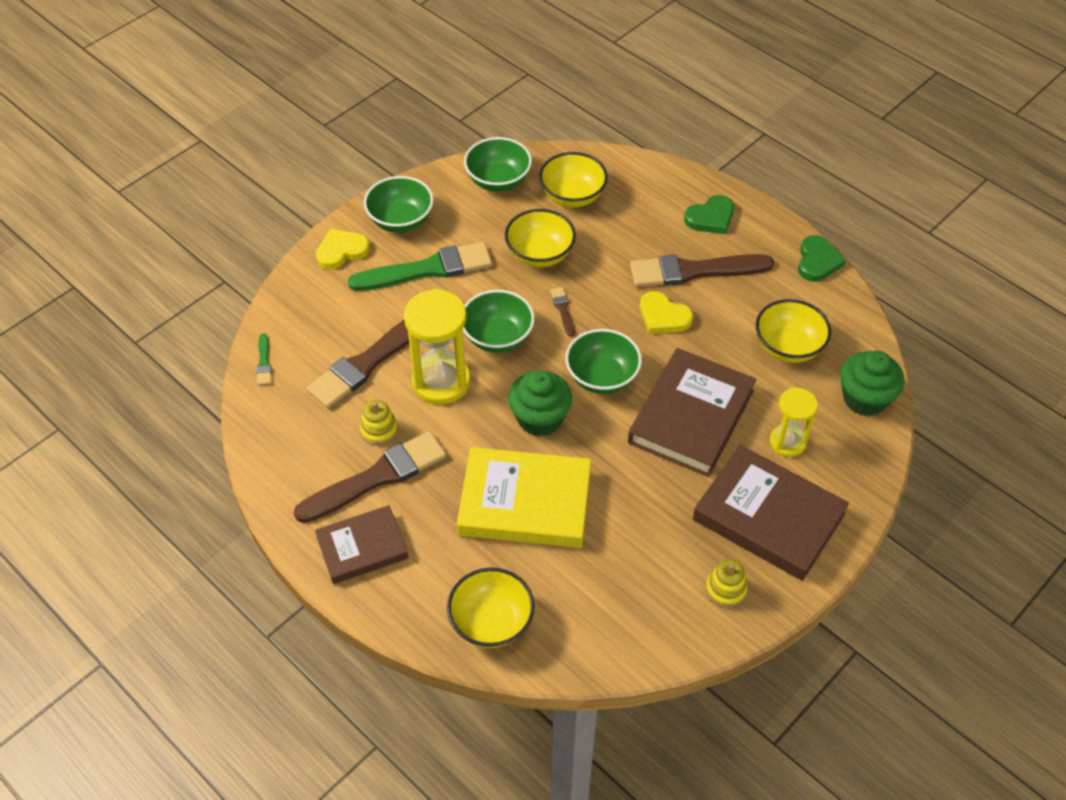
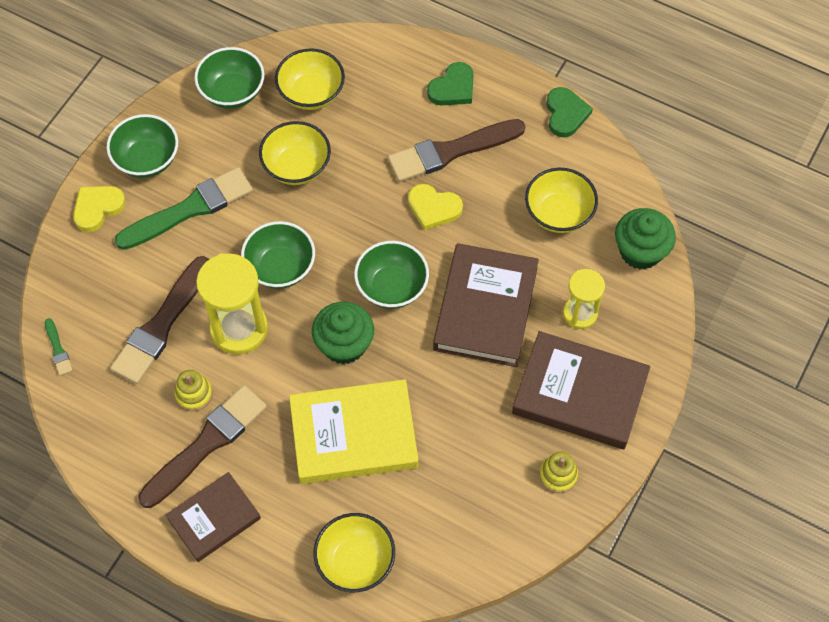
camera: 15 degrees left, 10 degrees up
(563, 310) = (335, 223): brown brush -> none

